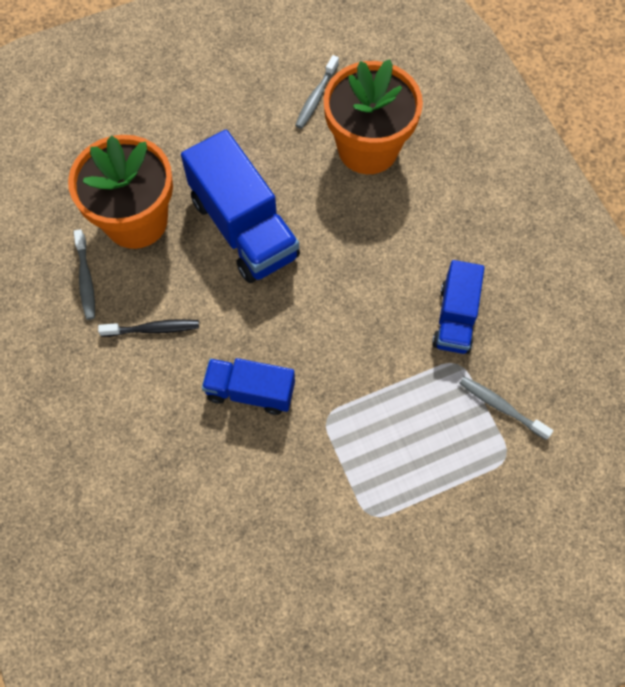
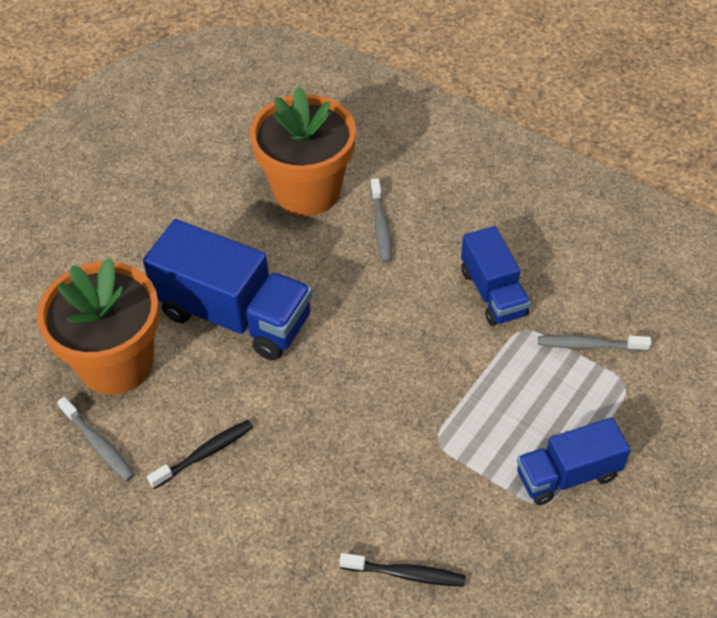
camera: 30 degrees left, 15 degrees down
(233, 507) = (406, 574): none -> black toothbrush
(250, 391) = (346, 458): blue truck -> blue truck (567, 475)
(316, 97) = (225, 170): grey toothbrush -> grey toothbrush (381, 227)

